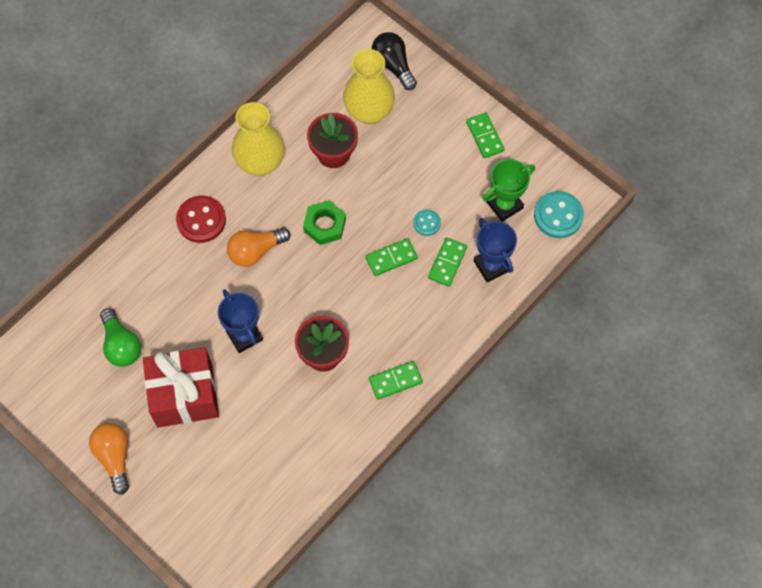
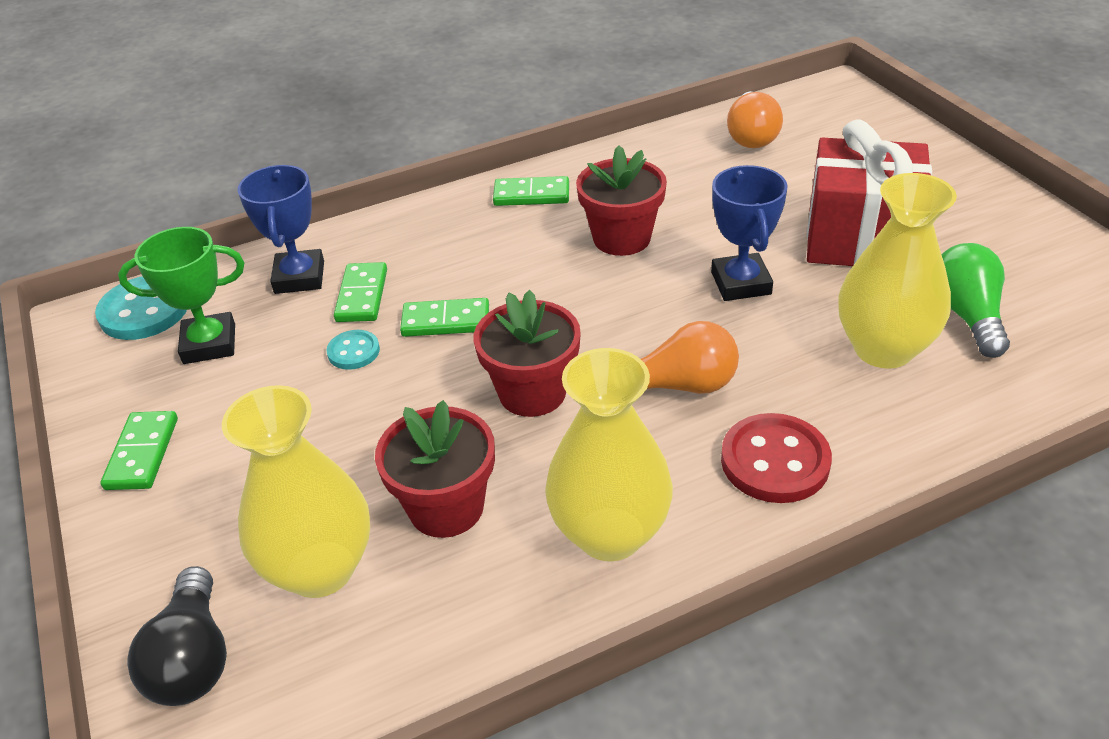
camera: 155 degrees left, 25 degrees down
(114, 457) = (984, 201): orange light bulb -> orange light bulb (751, 136)
(161, 306) = (883, 349): none -> yellow vase
(324, 225) = (532, 392): green nut -> red flower pot
(447, 263) = (362, 295): green domino -> green domino turned 45 degrees counterclockwise

